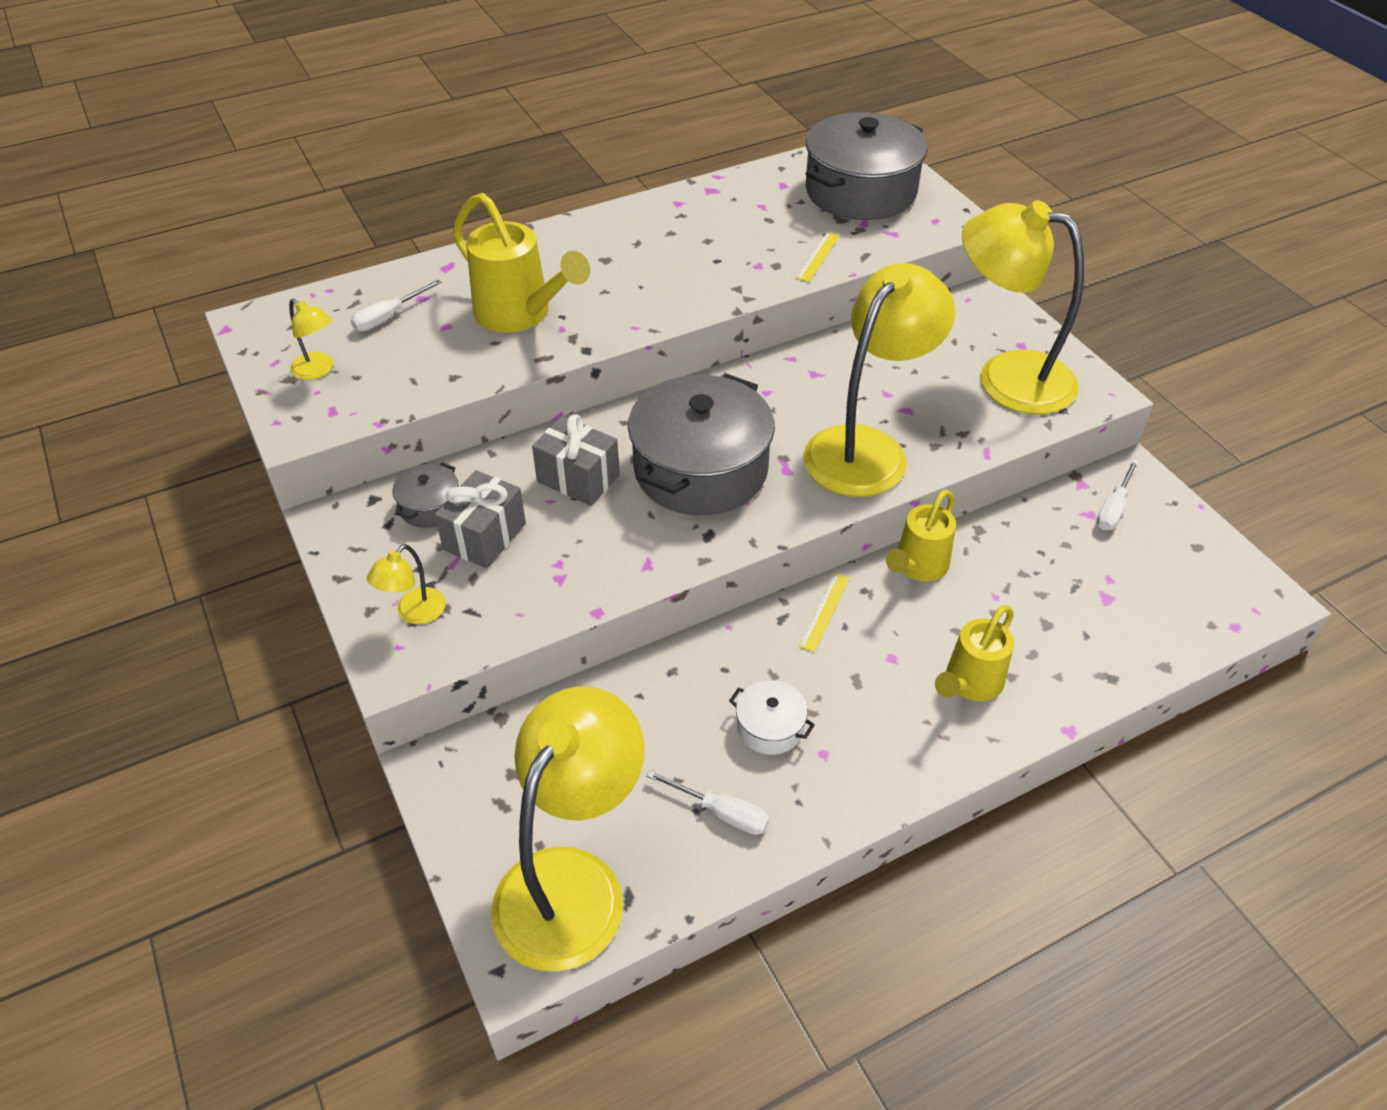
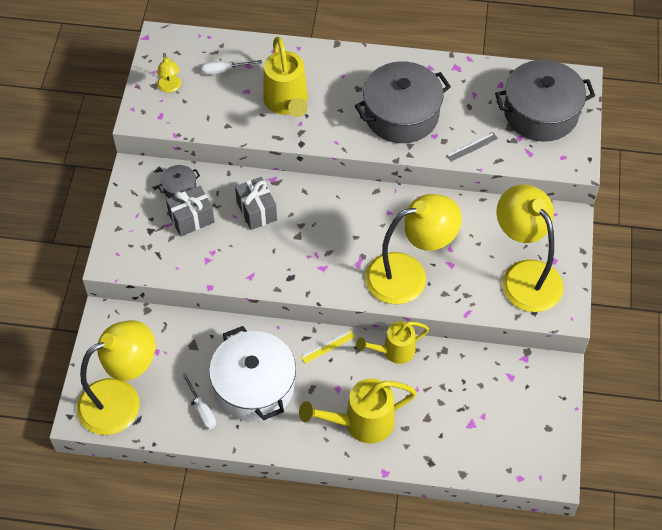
camera: 35 degrees right, 10 degrees up
(414, 613) = (134, 241): yellow lamp -> none
(700, 469) = (317, 239): grey pot -> grey pot (401, 114)
(770, 727) = (254, 386): white pot -> white pot, size x2.26
(818, 256) = (472, 147): yellow ruler -> grey ruler
(970, 683) = (361, 423): yellow watering can -> yellow watering can, size x1.50
(1113, 508) = (526, 381): white screwdriver -> none

